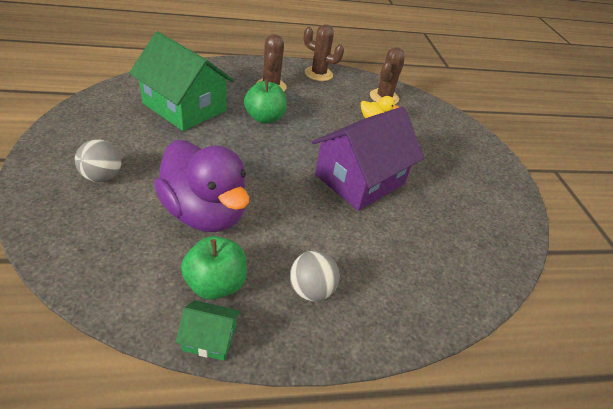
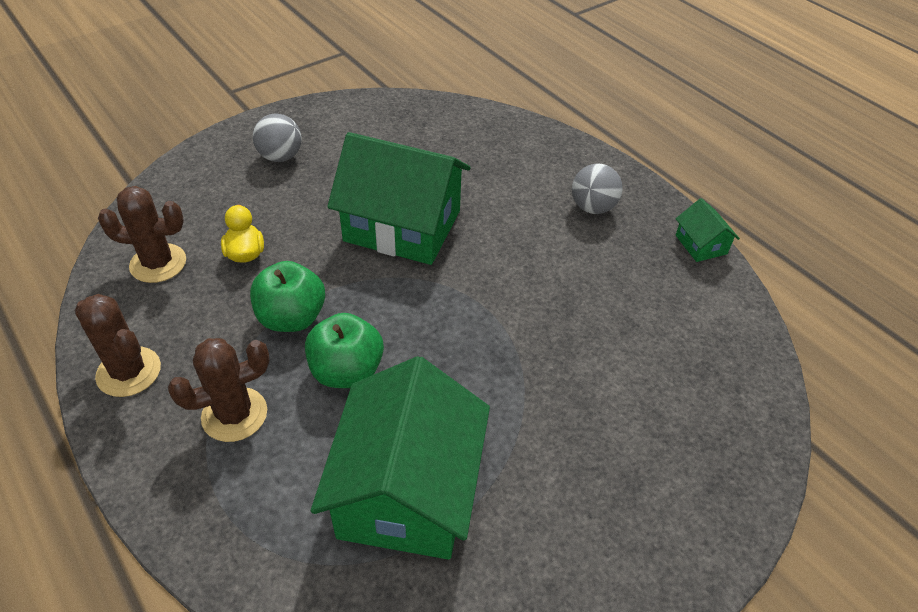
camera: 115 degrees left, 5 degrees up
(102, 176) = (642, 461): grey ball -> grey ball (280, 157)
(205, 213) = (589, 324): purple duck -> none
(215, 284) = (655, 267): green apple -> green apple (292, 318)
(318, 74) = (129, 372): brown cactus -> brown cactus turned 45 degrees counterclockwise
(360, 179) = (402, 226): purple house -> green house

